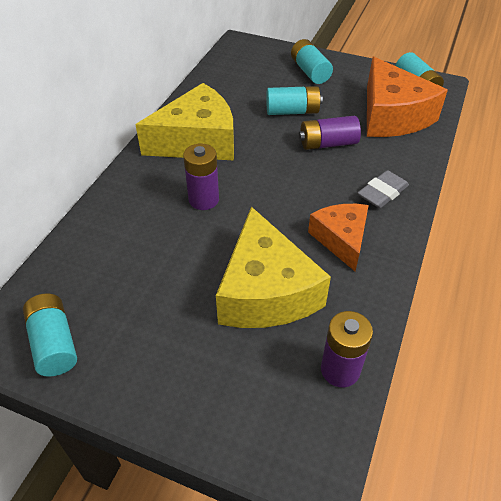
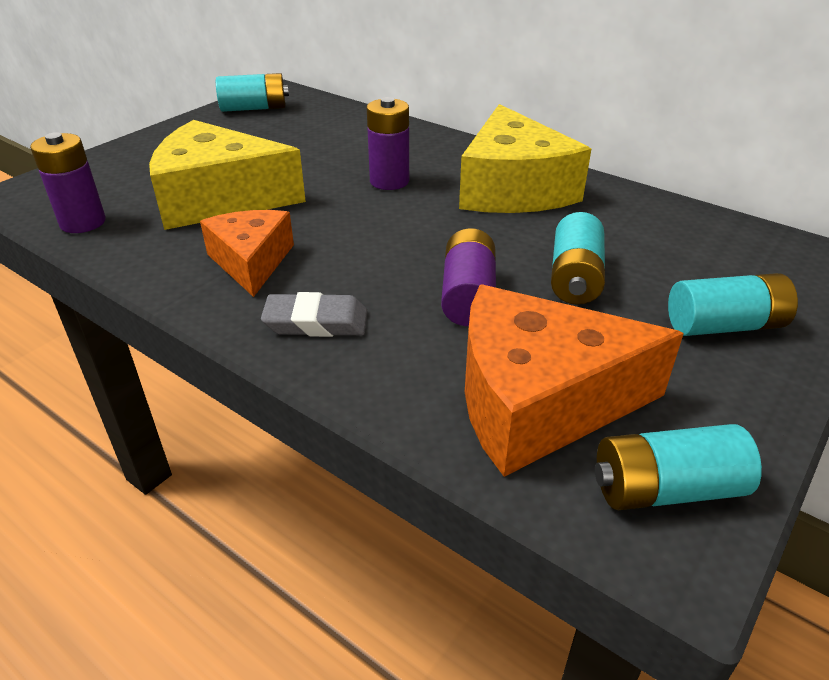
camera: 105 degrees right, 10 degrees down
(341, 239) = (251, 262): orange cheese -> orange cheese turned 105 degrees counterclockwise
(382, 193) = (316, 322): grey eraser -> grey eraser turned 60 degrees counterclockwise

